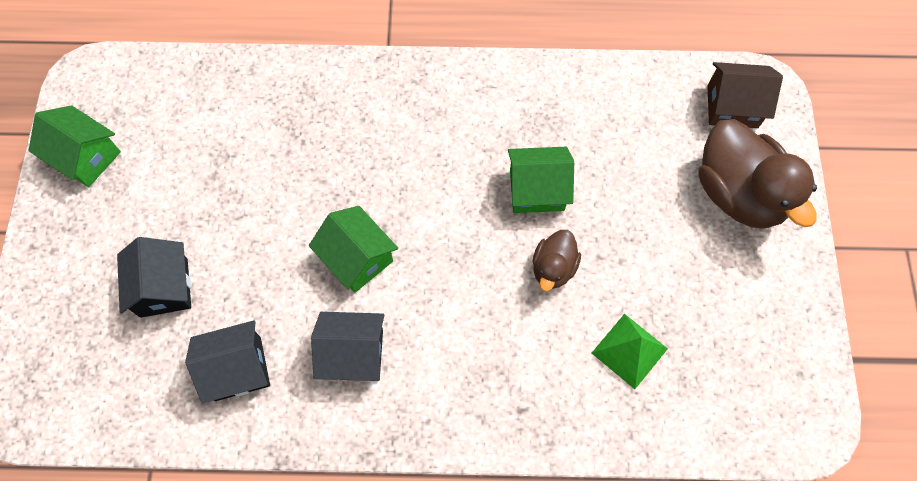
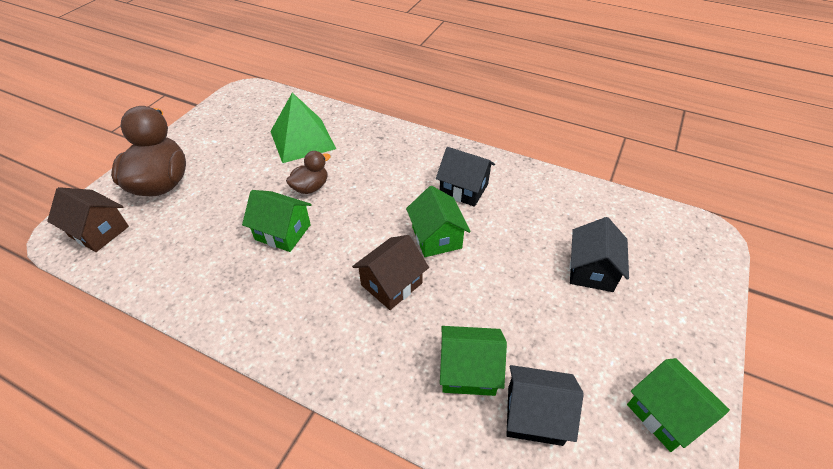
camera: 155 degrees left, 20 degrees down
(238, 368) = (543, 206): black house -> black house (534, 415)
(269, 124) = (468, 371): none -> green house
(379, 178) = (391, 284): none -> brown house
(629, 350) = (302, 140): green pyramid -> green pyramid, size x1.57

